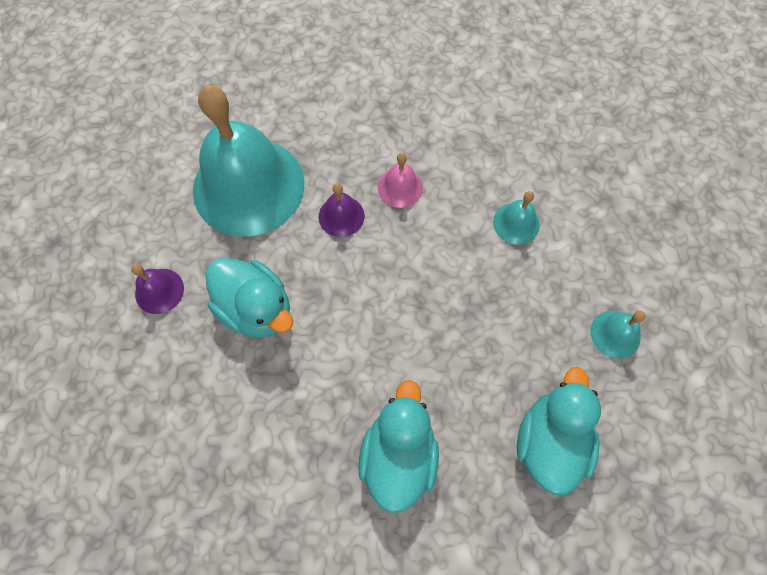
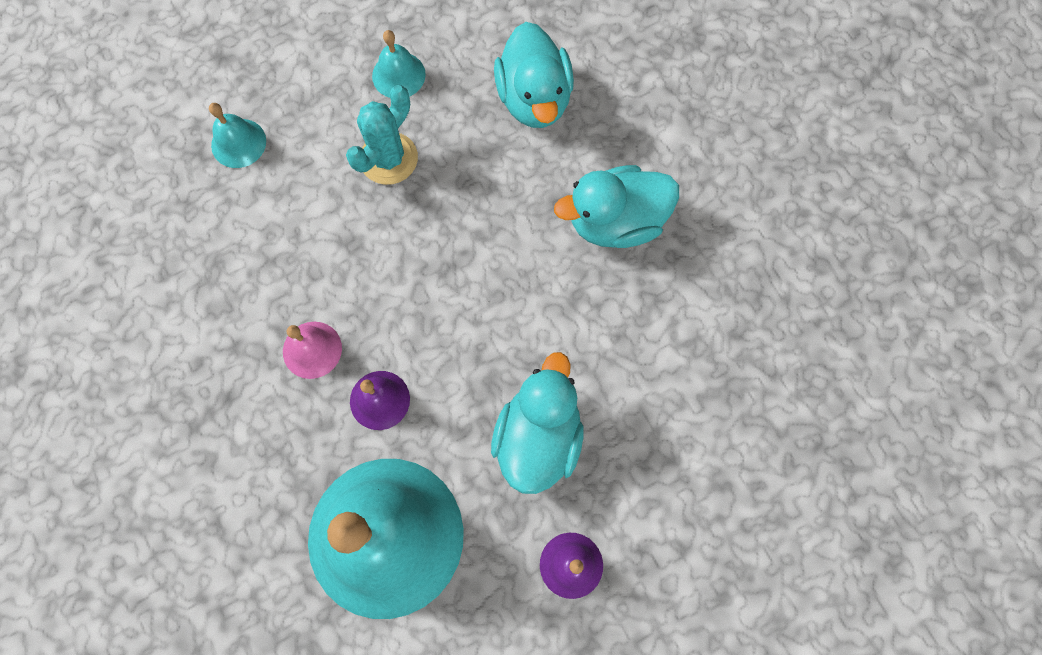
camera: 115 degrees left, 5 degrees up
(516, 223) = (308, 206): turquoise bell -> turquoise bell (238, 143)
(535, 295) = (388, 158): none -> turquoise cactus
(549, 441) = (534, 99): turquoise duck -> turquoise duck turned 90 degrees counterclockwise

